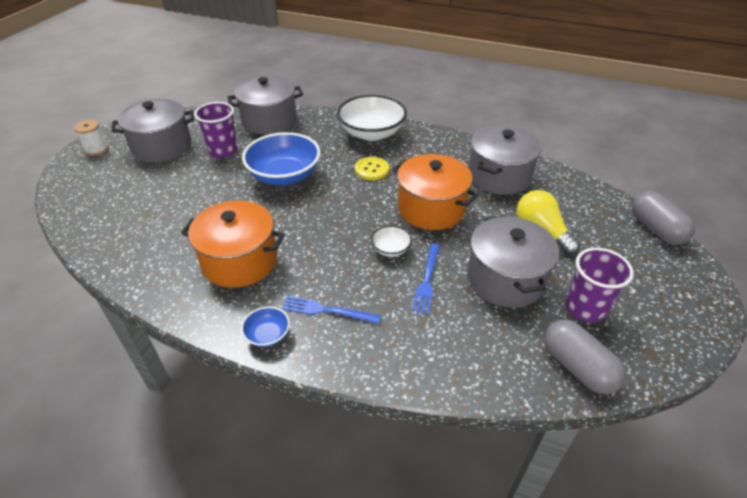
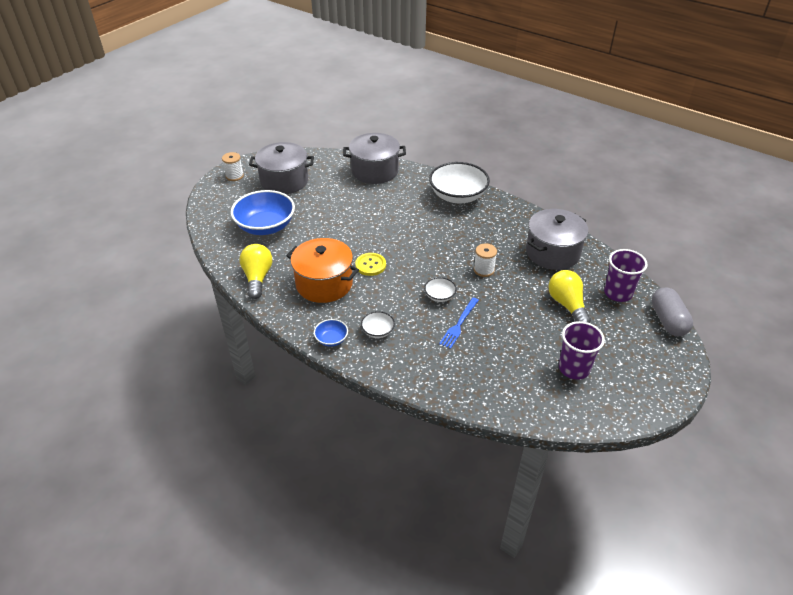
camera: 15 degrees right, 0 degrees up
(147, 269) = (257, 277): none -> yellow light bulb
(223, 150) = (331, 192): purple cup -> purple cup (617, 293)
(284, 175) = (374, 222): blue bowl -> blue bowl (265, 226)
(327, 310) = (378, 331): blue fork -> white bowl
(372, 169) = (447, 229): yellow button -> yellow button (370, 265)
(431, 208) = (484, 270): orange pot -> white spool
(505, 279) = (520, 335): grey pot -> none
(577, 366) = (546, 406): grey capsule -> none

